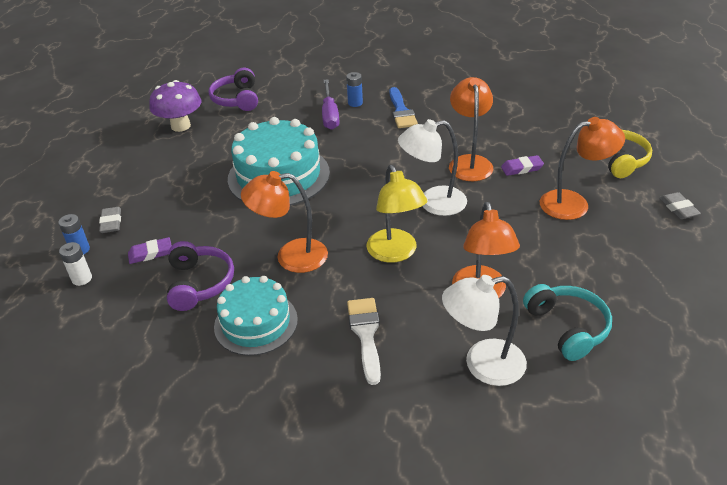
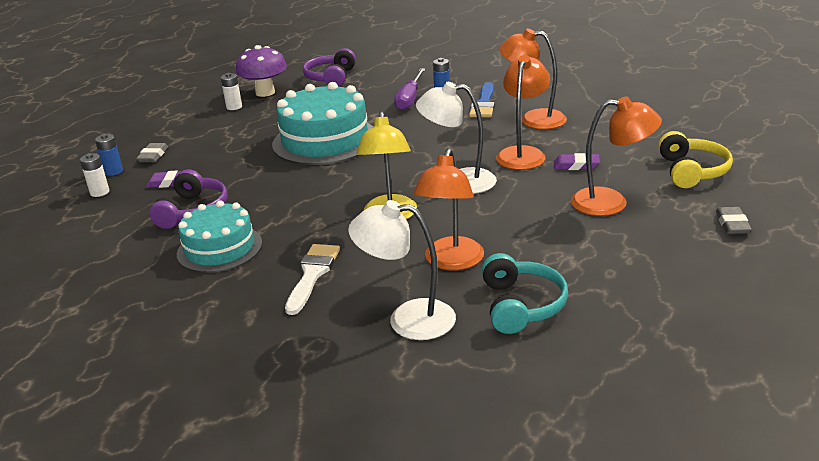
camera: 20 degrees right, 10 degrees down
(159, 148) = (234, 107): none -> white battery
(291, 257) = (289, 204): orange lamp -> orange lamp (533, 119)

